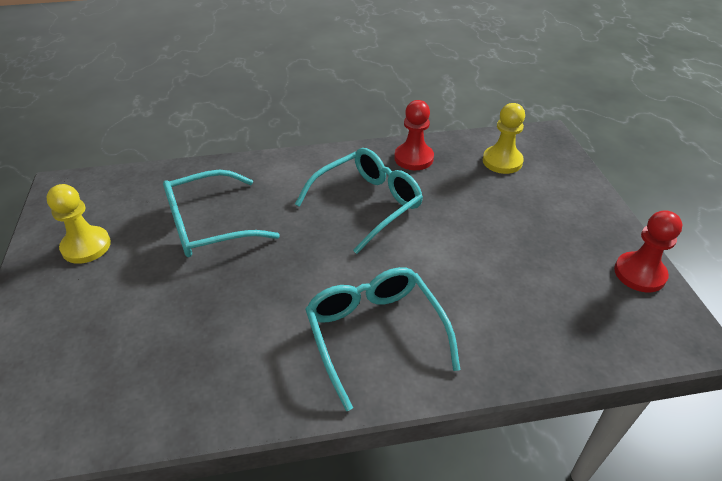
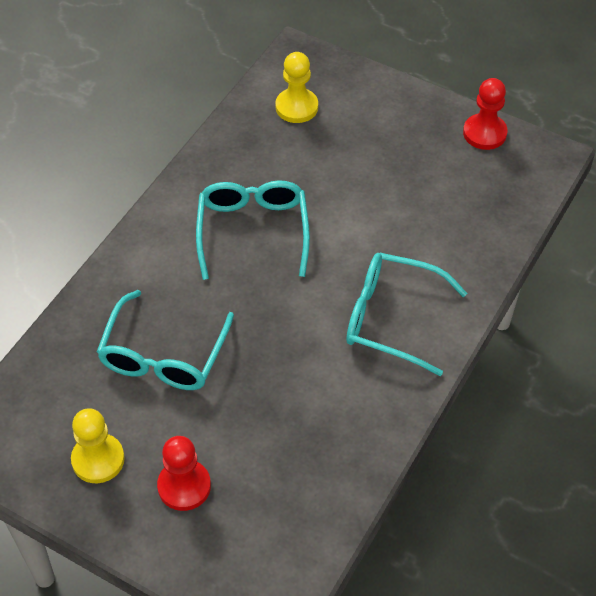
camera: 50 degrees left, 10 degrees up
(413, 158) = (228, 159): red pawn -> red pawn (184, 486)

